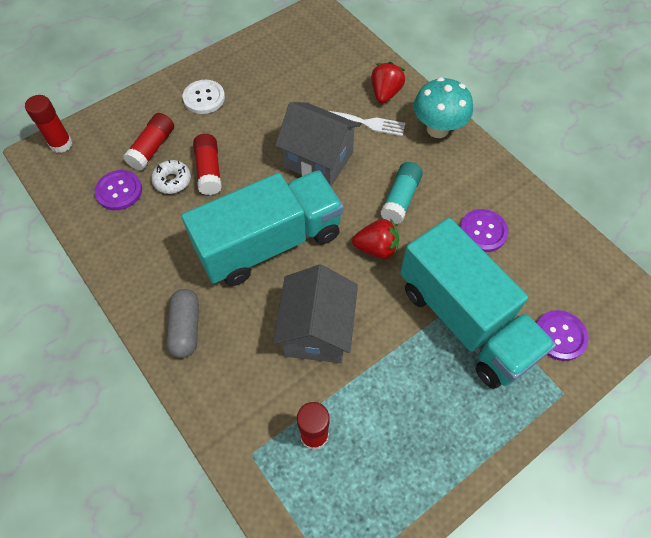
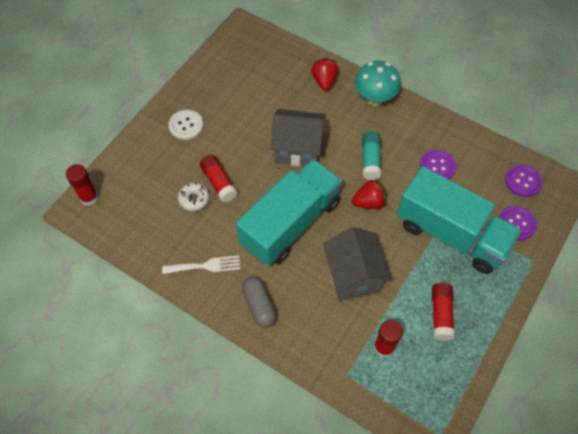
camera: 20 degrees left, 0 degrees up
(119, 191) = (156, 220): purple button -> purple button (523, 181)
(152, 148) = (165, 178): red glue stick -> red glue stick (441, 314)
(366, 123) = (320, 109): white fork -> white fork (205, 266)

